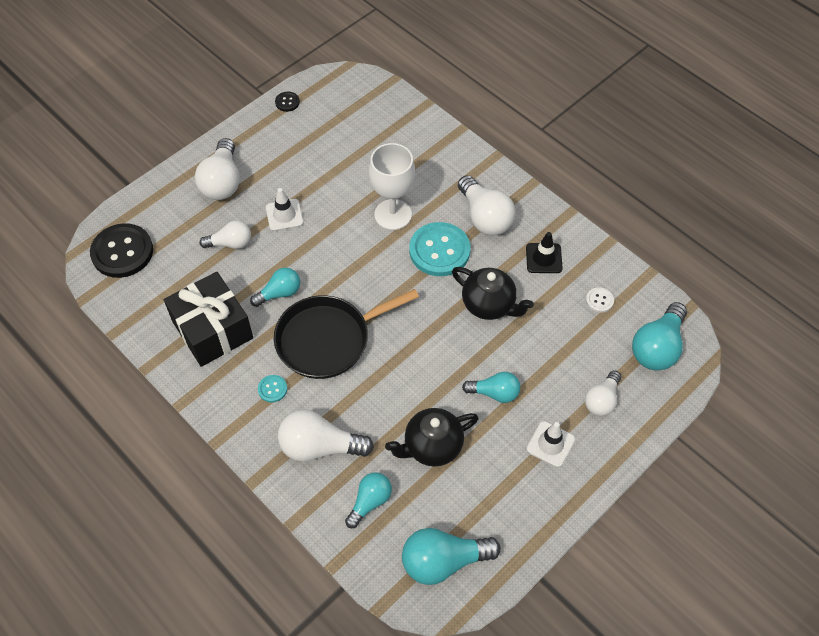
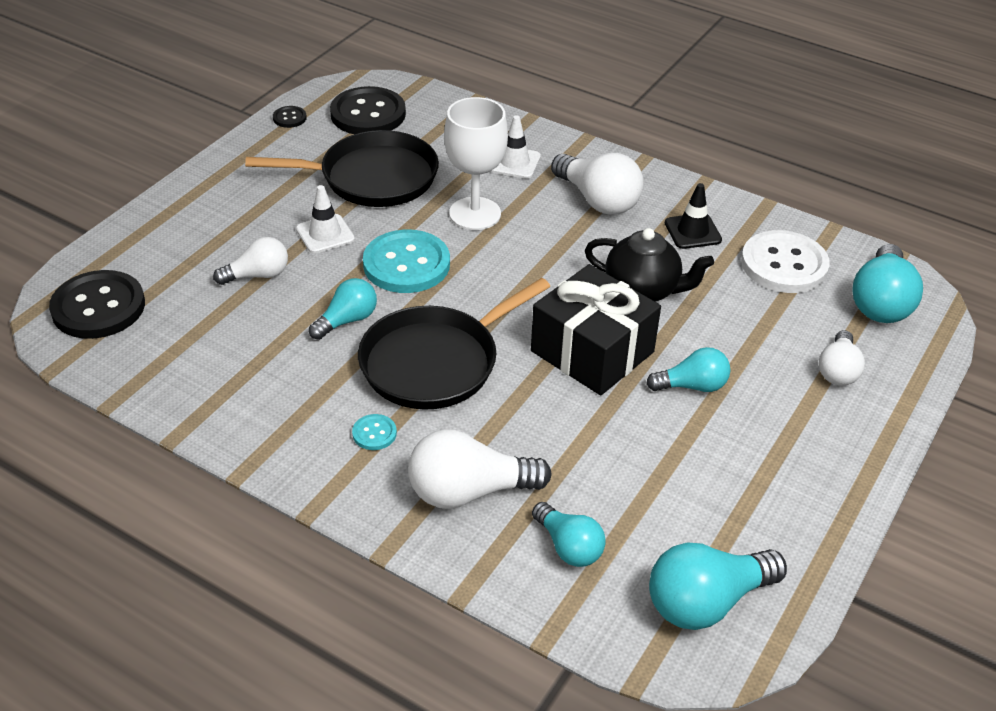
camera: 15 degrees left, 15 degrees down
(212, 330) = (261, 377): black gift -> black gift (592, 351)
(222, 182) = (225, 210): white light bulb -> none
(331, 169) = (373, 178): none -> black pan
(344, 107) = (368, 114): none -> black button
(370, 502) = (569, 547): turquoise light bulb -> turquoise light bulb turned 120 degrees clockwise
(432, 446) = (632, 463): black teapot -> none
(439, 251) = (552, 243): turquoise button -> turquoise button (406, 264)
(550, 444) = (793, 431): white traffic cone -> white traffic cone (514, 163)
(599, 300) = (784, 264): white button -> white button, size x2.27

